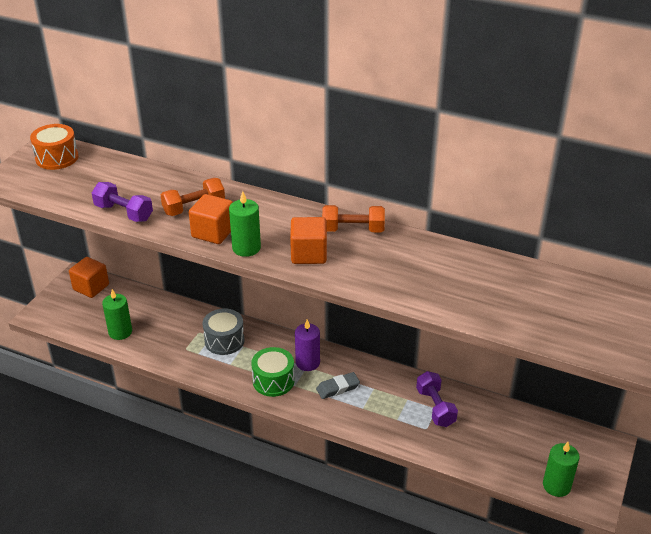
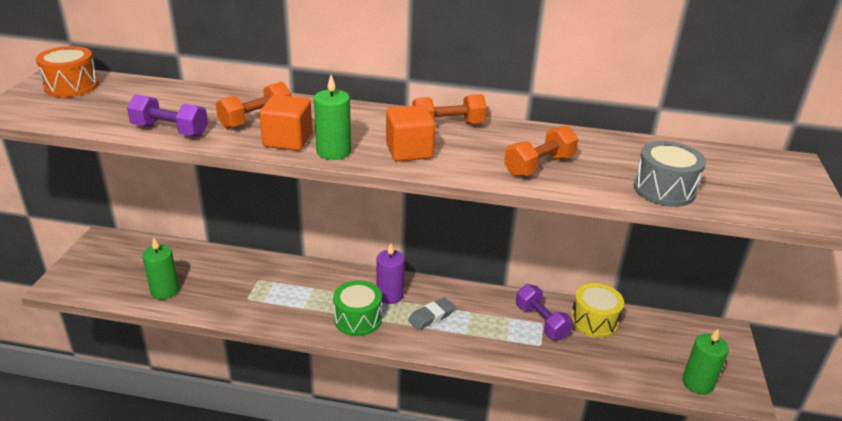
camera: 15 degrees left, 5 degrees down
(91, 287) = (120, 248): orange cube -> none
(224, 340) = (290, 285): grey drum -> grey drum (664, 190)
(413, 281) = (539, 166): none -> orange dumbbell
(485, 414) = (594, 321): none -> yellow drum

